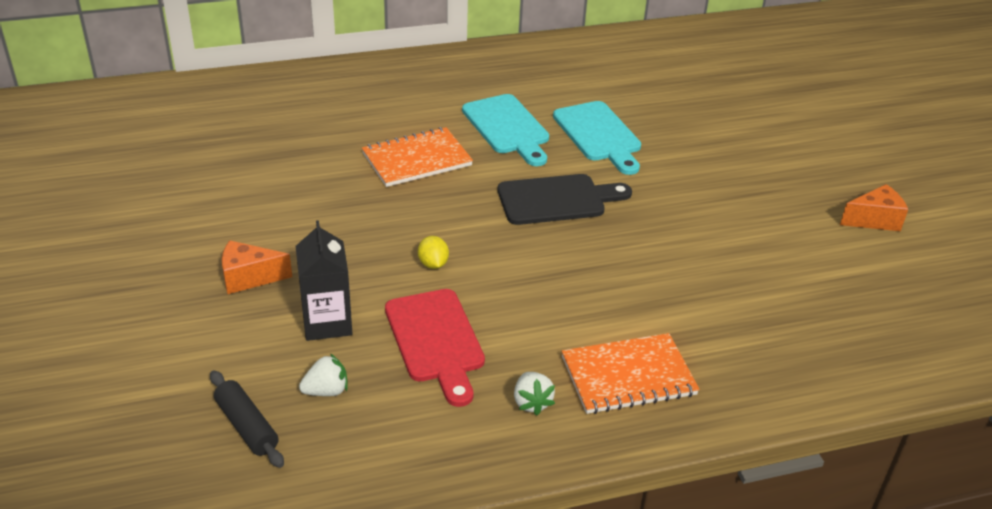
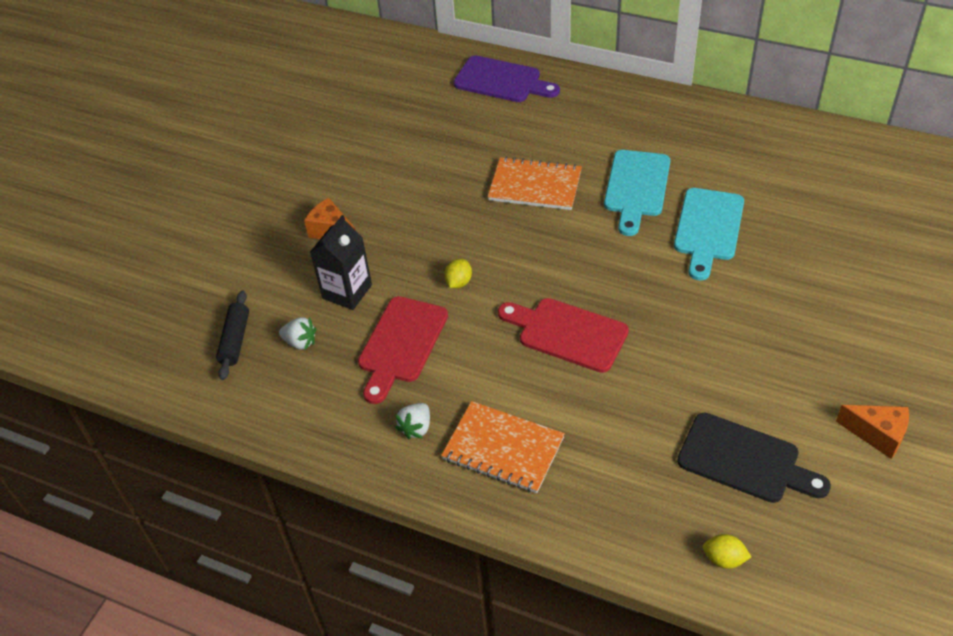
camera: 45 degrees right, 10 degrees up
(290, 90) = (502, 81): none -> purple cutting board
(557, 200) = (607, 273): black cutting board -> black cutting board (745, 460)
(577, 259) = (567, 333): none -> red cutting board
(883, 359) = (724, 559): none -> yellow lemon

